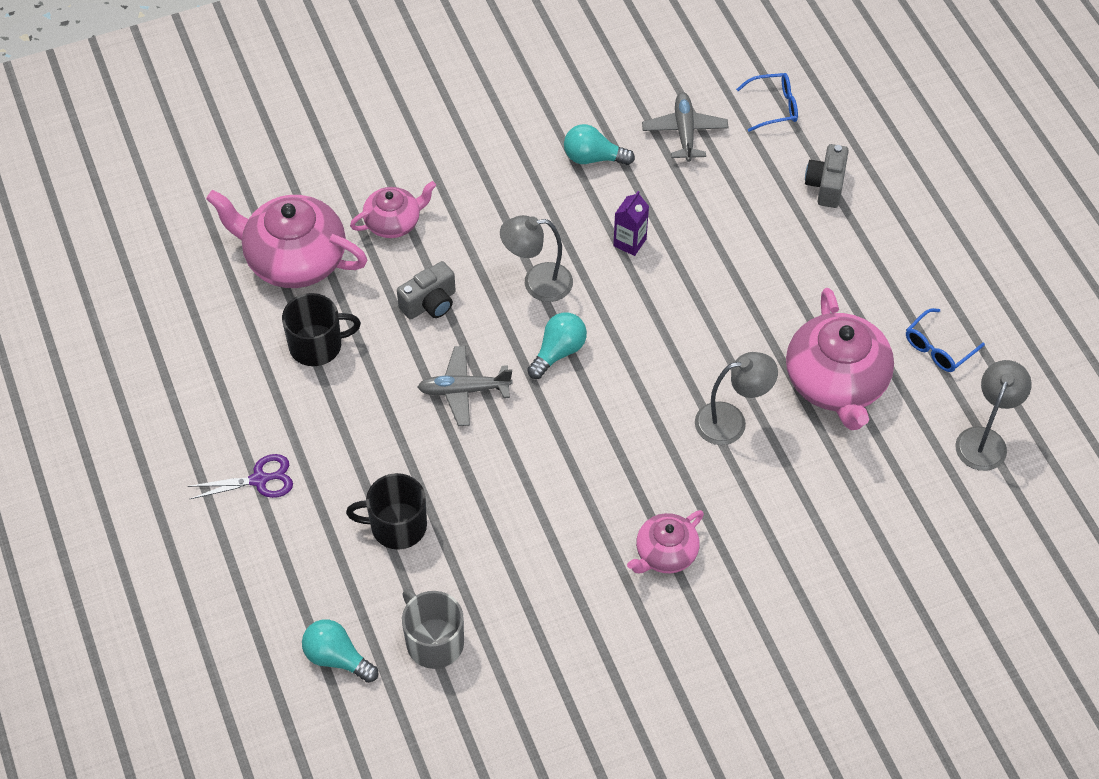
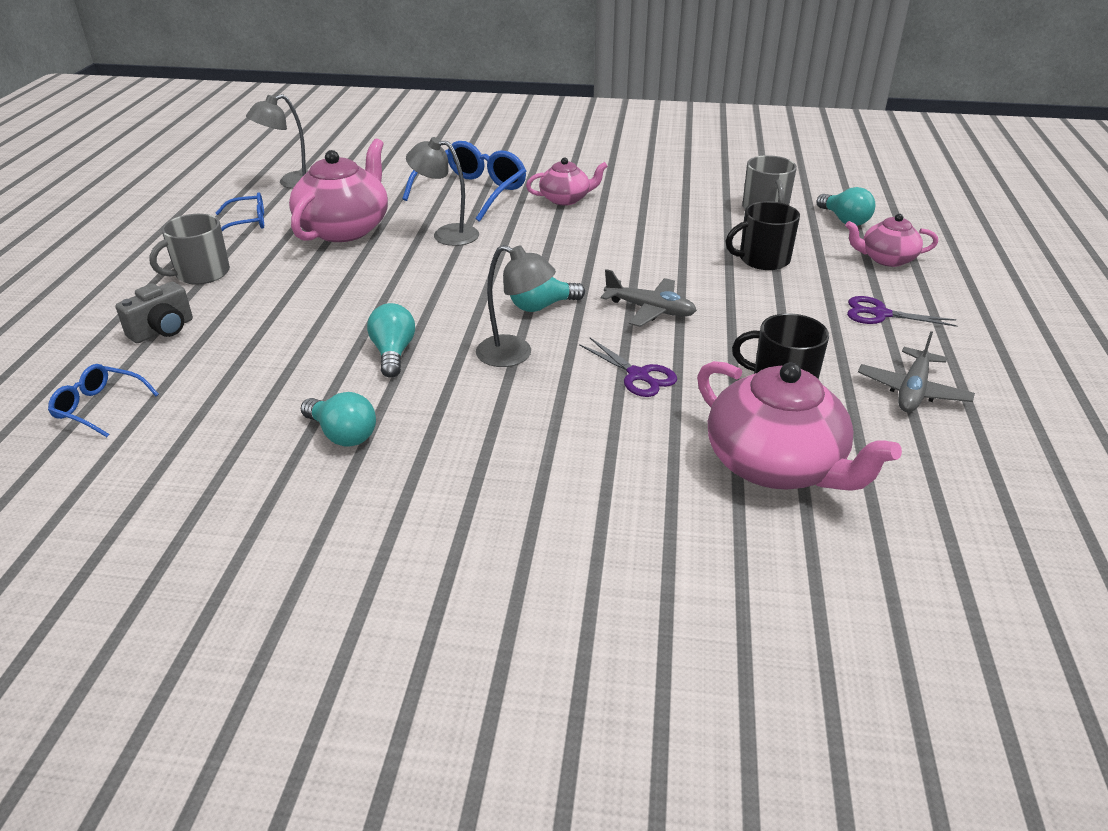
camera: 150 degrees left, 20 degrees down
(393, 222) = (629, 458): pink teapot -> pink teapot (886, 259)
(397, 526) = (763, 259): black mug -> black mug turned 135 degrees clockwise
(430, 303) = (638, 375): grey camera -> purple scissors
(629, 242) = (393, 353): purple carton -> turquoise light bulb
(684, 132) = (218, 421): grey plane -> grey plane (912, 391)
(776, 518) = (472, 192): none -> blue glasses
(883, 258) = (201, 273): none -> grey mug

